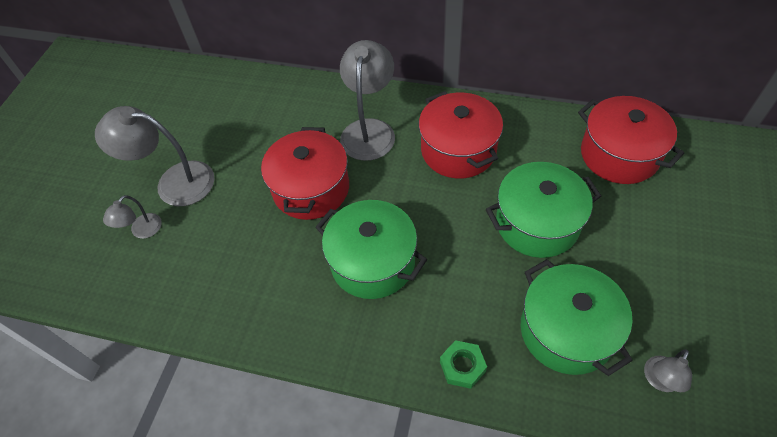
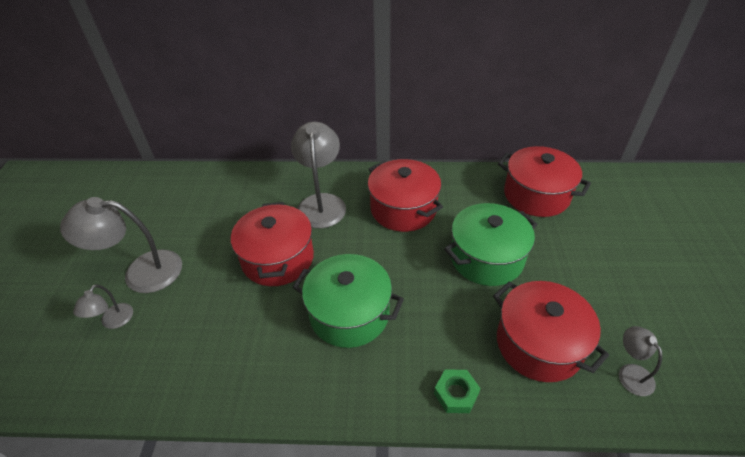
camera: 15 degrees left, 10 degrees down
(566, 330) = (538, 344): green pot -> red pot
(659, 381) = (631, 373): grey lamp -> grey lamp turned 135 degrees clockwise

